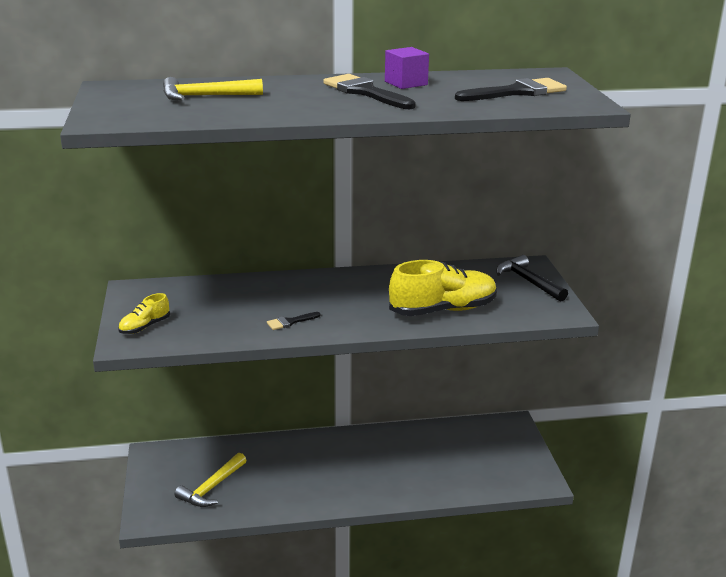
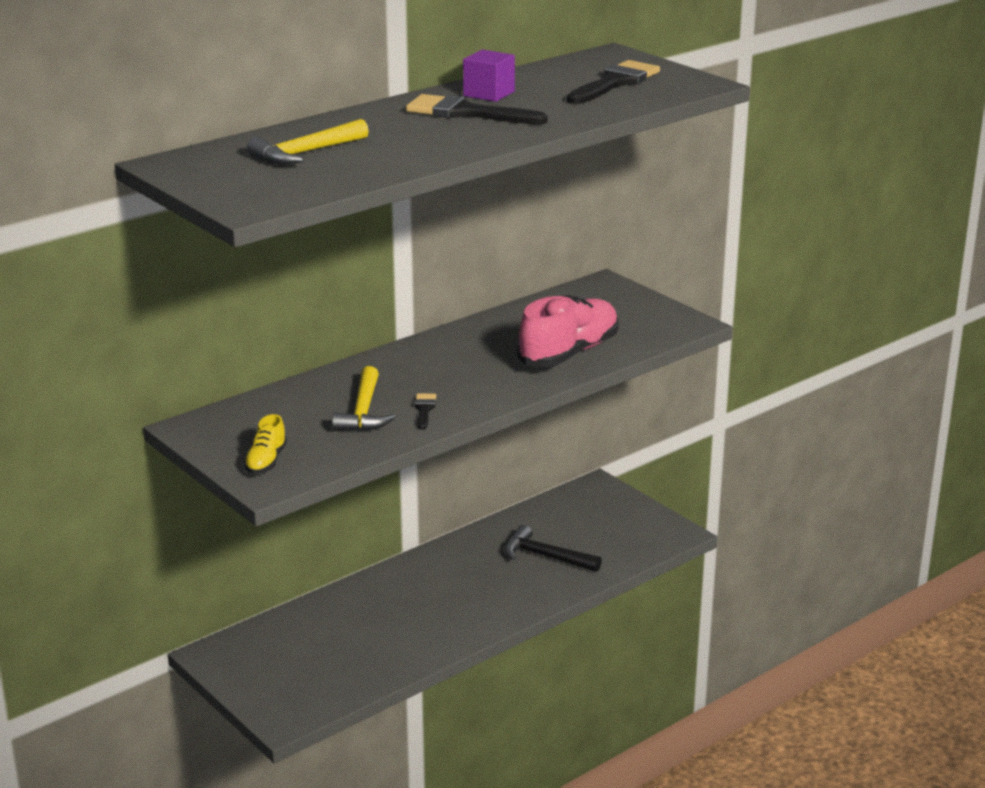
camera: 30 degrees left, 0 degrees up
(212, 488) = (326, 662): yellow hammer -> yellow hammer (363, 411)
(290, 322) = (424, 409): black brush -> black brush turned 150 degrees clockwise
(443, 310) = (569, 353): yellow shoe -> pink shoe
(528, 282) = (621, 301): black hammer -> black hammer (546, 556)

